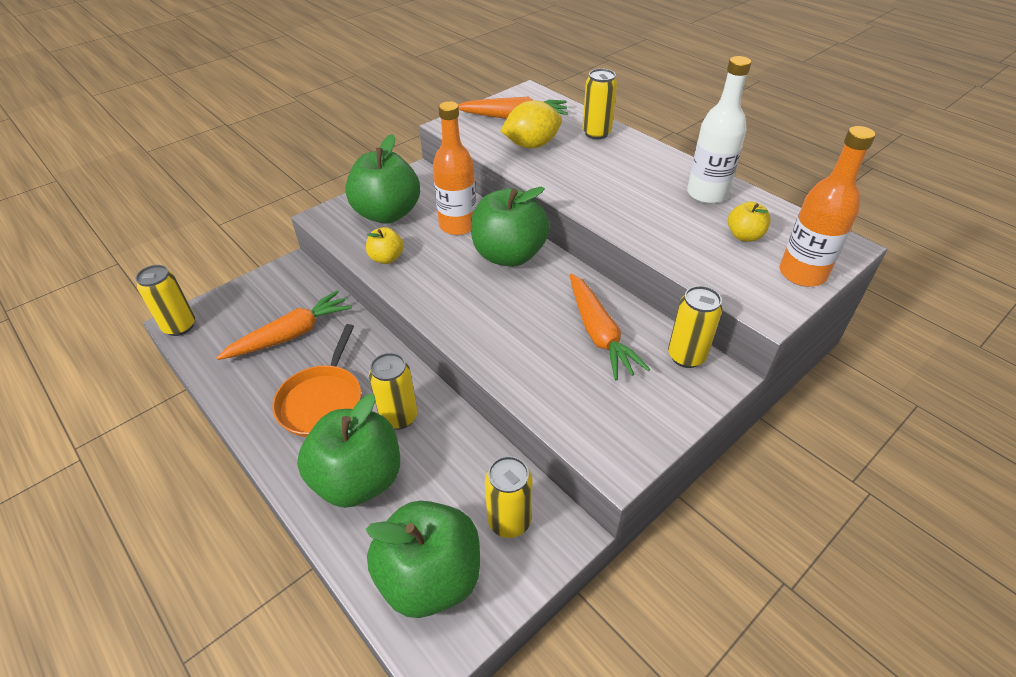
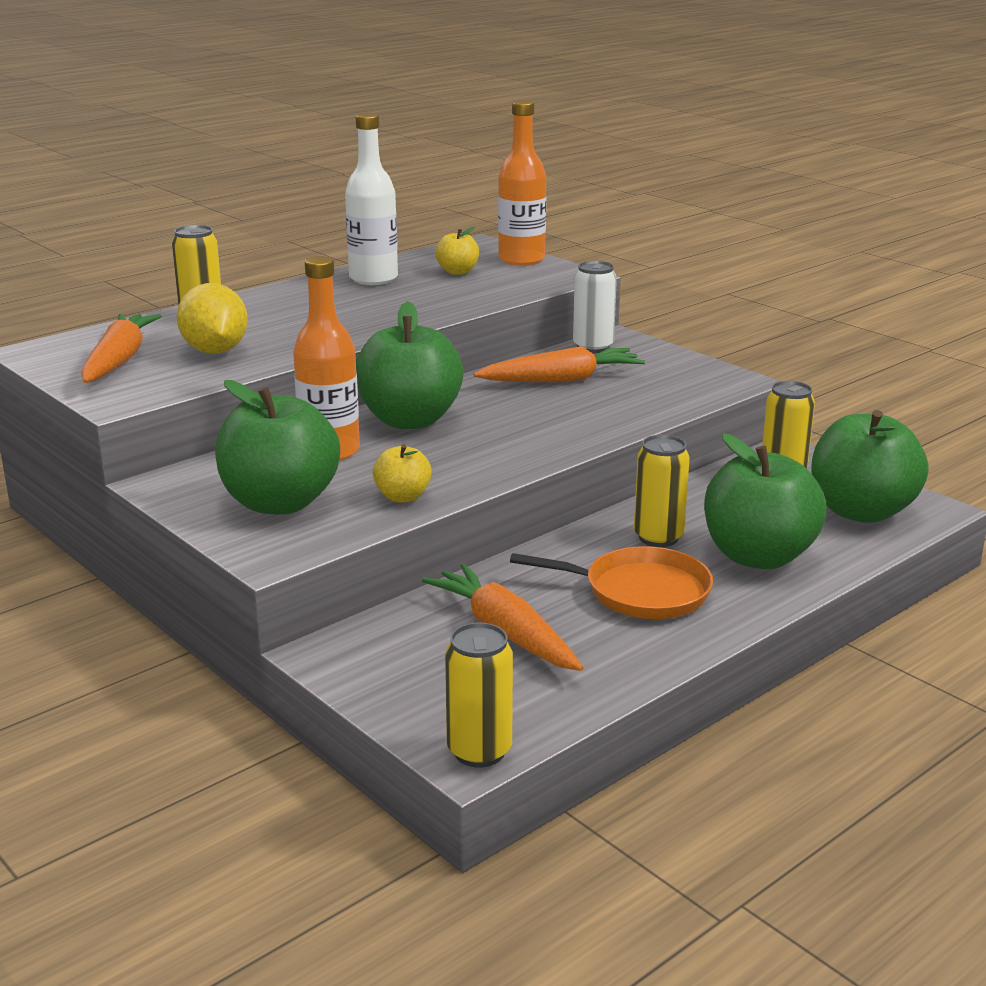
camera: 90 degrees left, 20 degrees down
(686, 356) = (593, 347): yellow can -> white can

